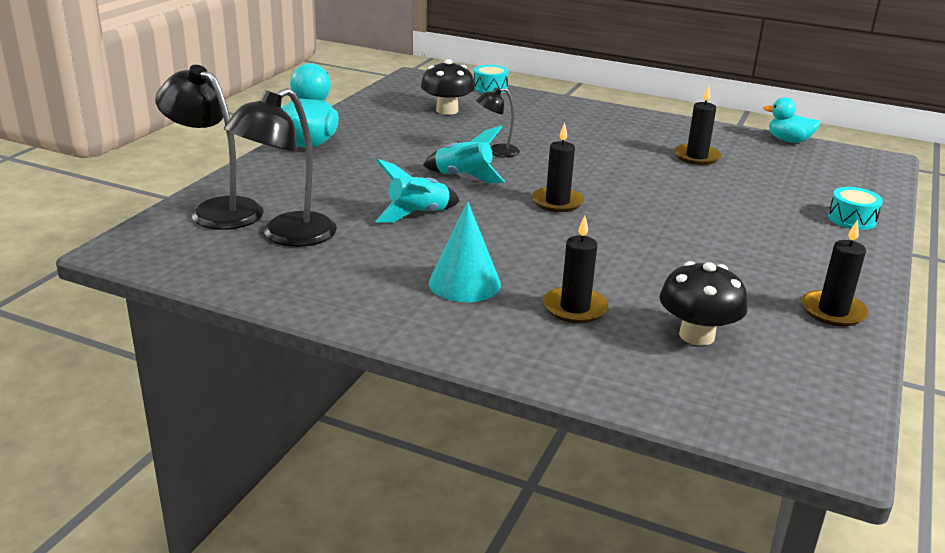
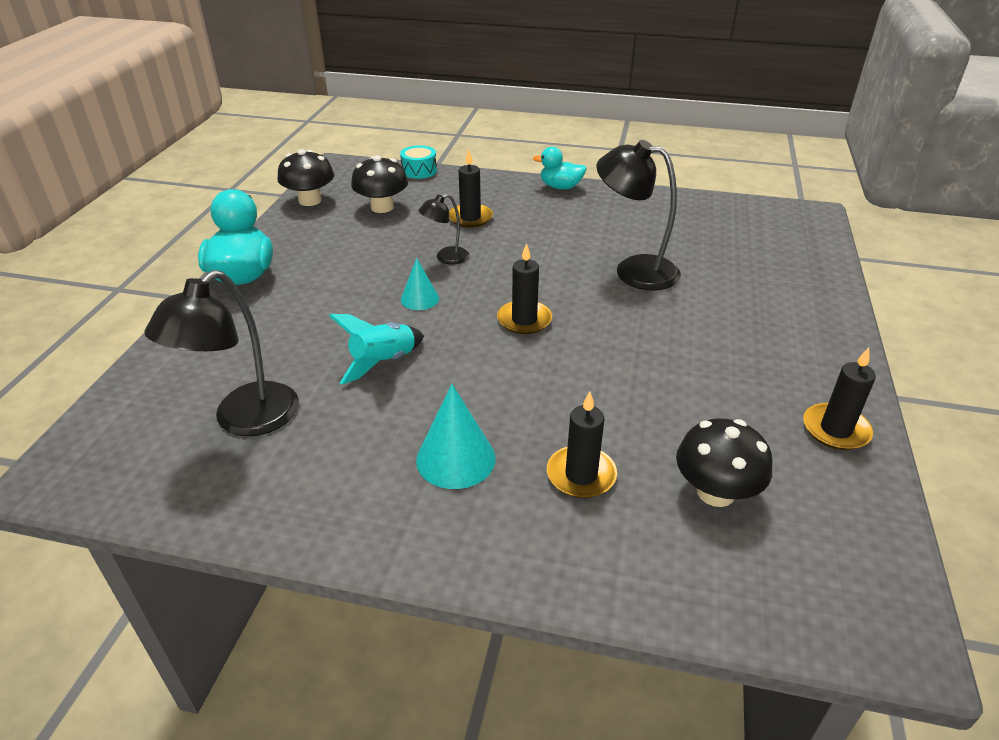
camera: 10 degrees left, 10 degrees up
(217, 210) = (157, 393): black lamp -> black lamp (634, 270)
(381, 99) = (310, 200): none -> black mushroom
(463, 177) = (419, 299): turquoise rocket -> turquoise cone
(696, 157) = (643, 235): black candle -> black candle (470, 218)
(788, 141) = (723, 201): turquoise duck -> turquoise duck (560, 187)
(852, 219) = (812, 296): turquoise drum -> none

